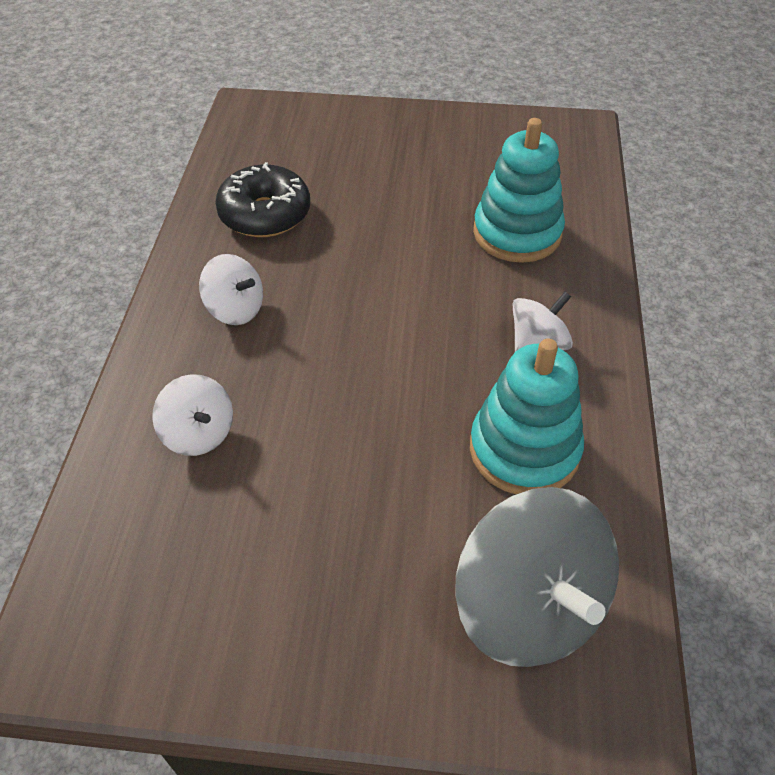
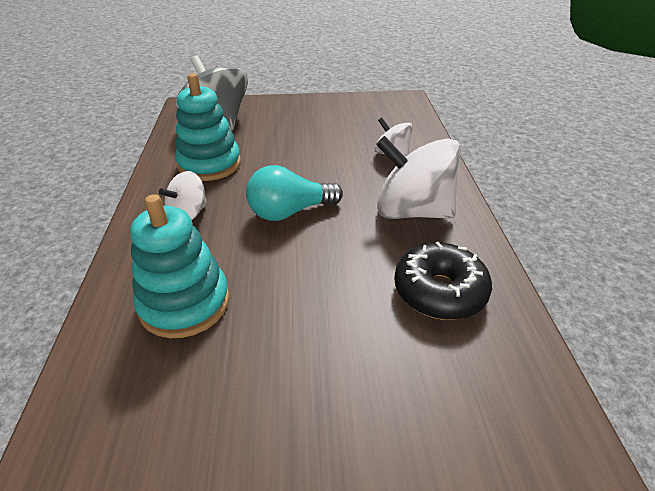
camera: 170 degrees right, 10 degrees down
(235, 309) = (412, 211): white spinning top -> white spinning top, size x1.88
(398, 329) = (290, 212): none -> turquoise light bulb

